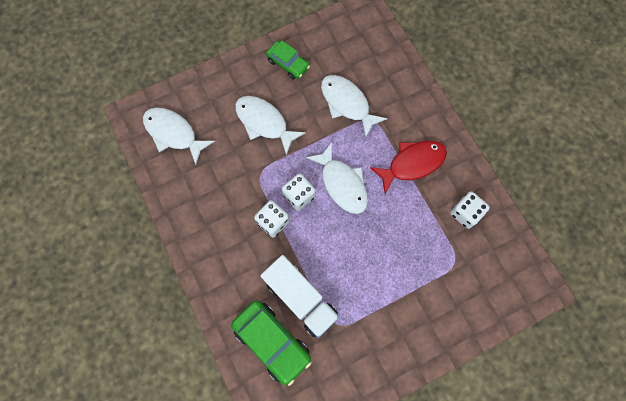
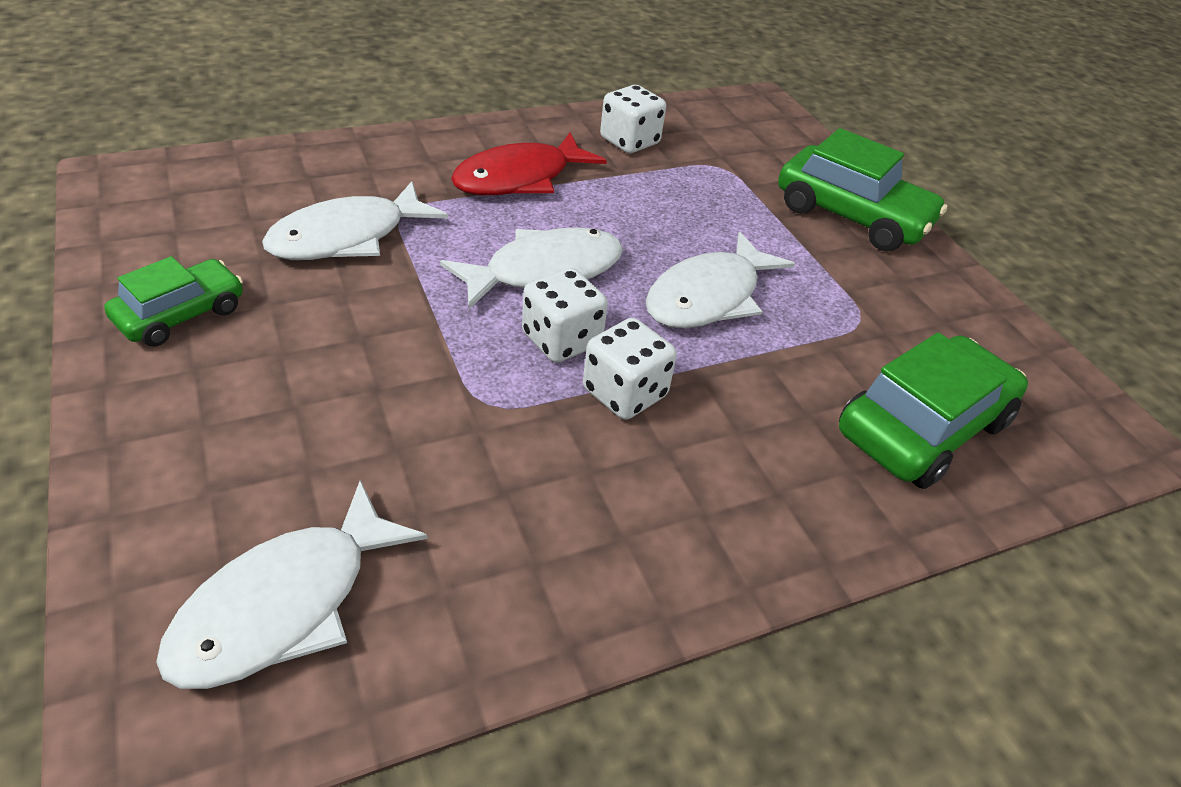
camera: 90 degrees left, 30 degrees down
(264, 123) = (338, 379): white fish -> white fish (709, 297)
(300, 298) = (812, 367): white truck -> none
(412, 164) = (519, 178): red fish -> red fish turned 105 degrees counterclockwise
(425, 332) = (852, 216): none -> green car

